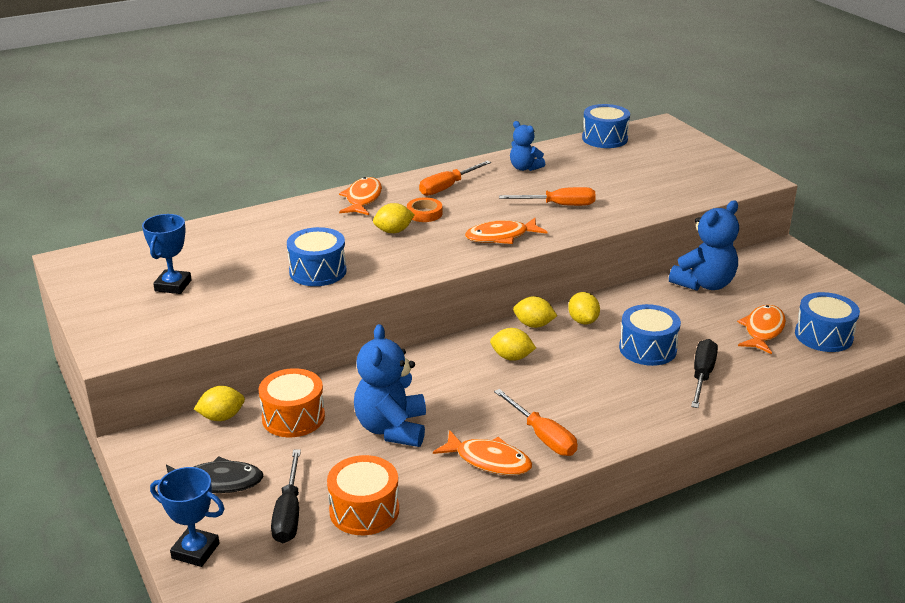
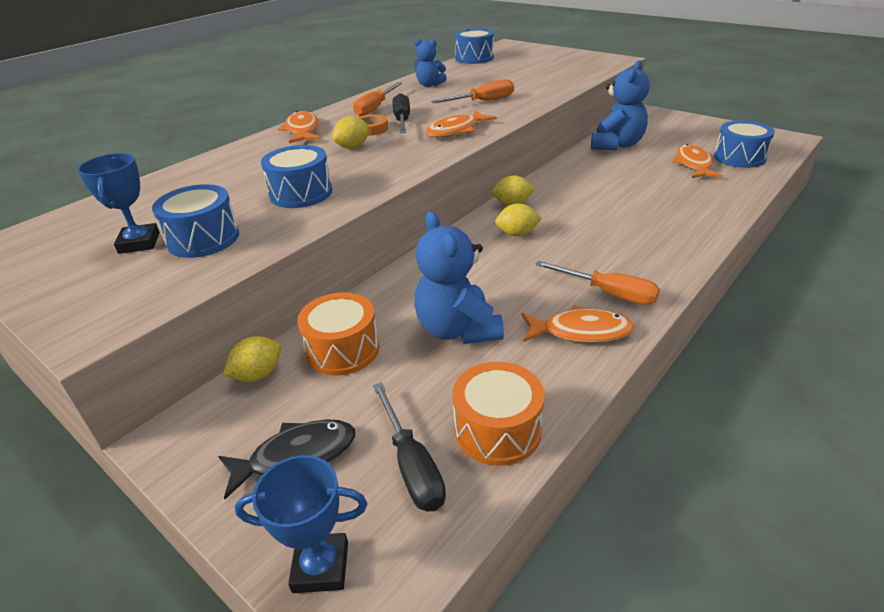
camera: 20 degrees left, 5 degrees up
(583, 321) = (550, 191): yellow lemon -> none
(647, 349) = (623, 198): blue drum -> blue drum (203, 239)
(702, 375) = (686, 206): black screwdriver -> black screwdriver (402, 120)

